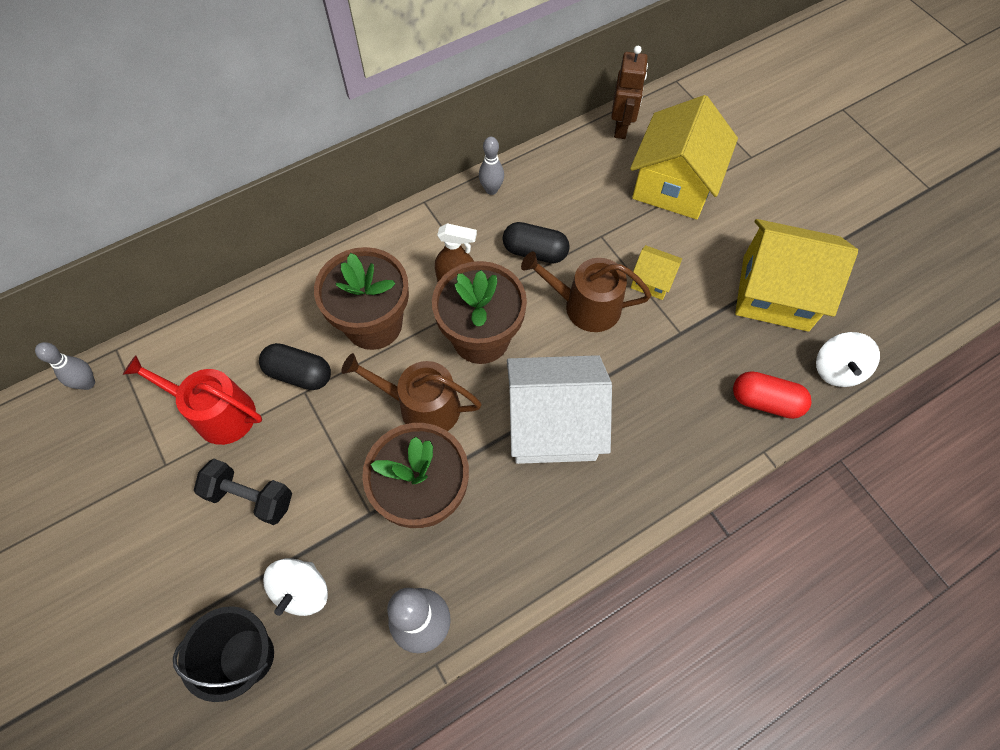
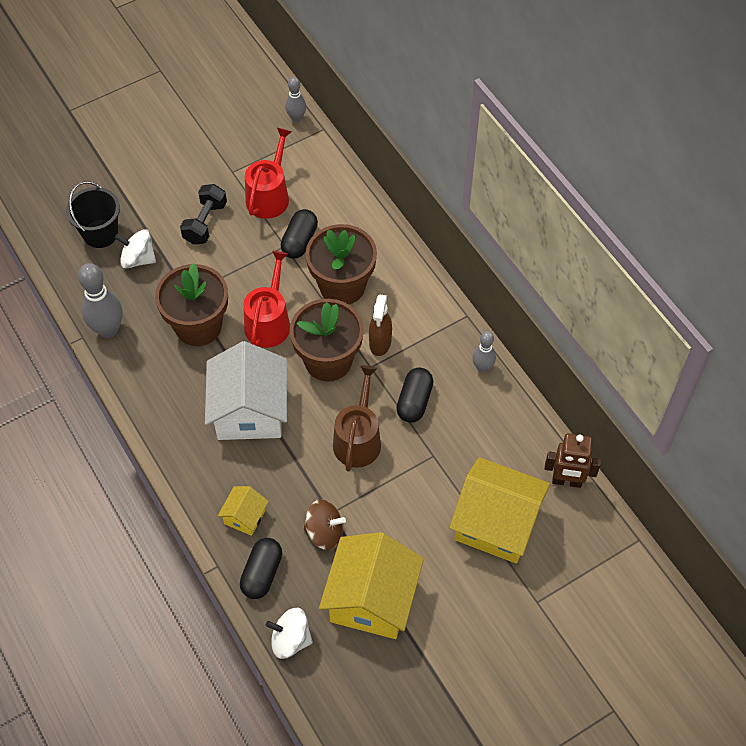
camera: 90 degrees right, 5 degrees down
(421, 406) = (269, 322): brown watering can -> red watering can
(651, 281) = (384, 494): yellow house -> yellow house (245, 516)
(705, 338) = (324, 532): none -> brown spinning top
(765, 402) = (262, 573): red capsule -> black capsule

